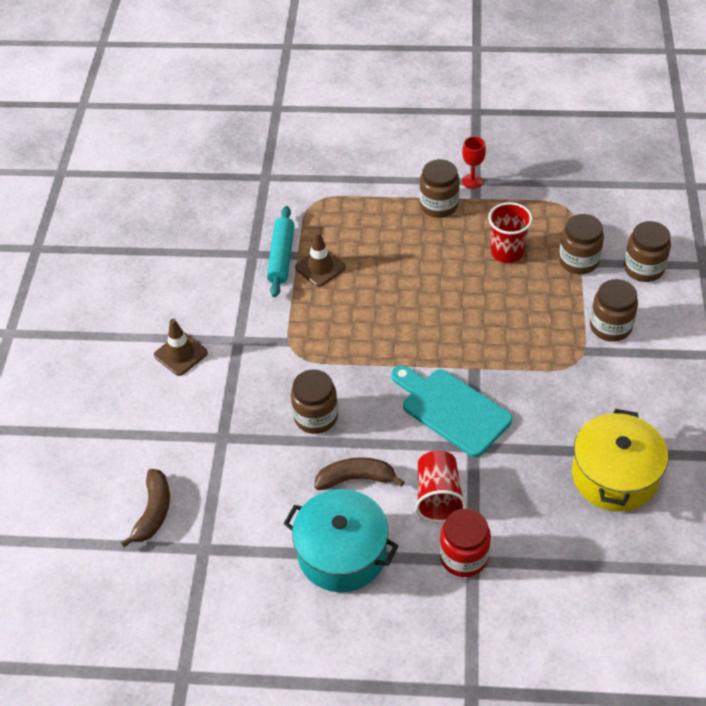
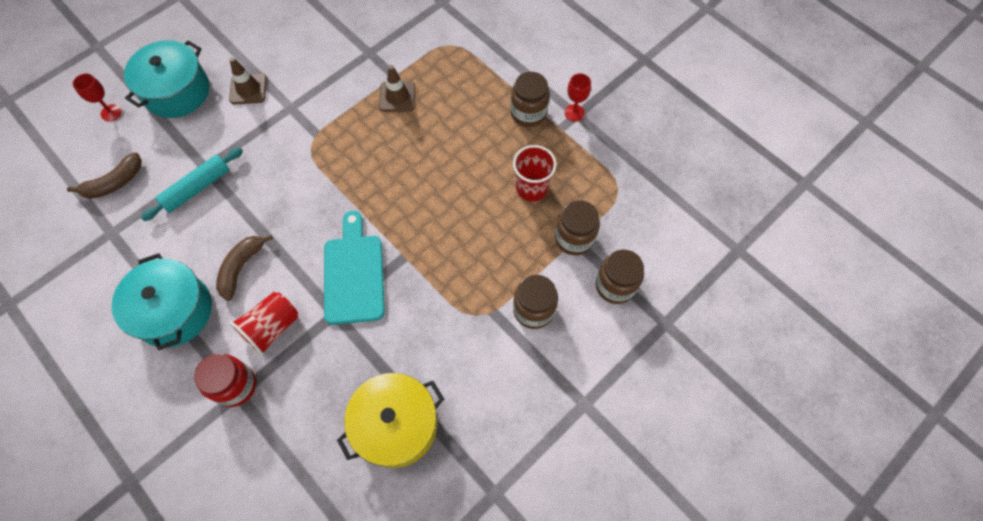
camera: 40 degrees right, 15 degrees up
(71, 466) = (111, 113): none -> red goblet
(114, 404) = (177, 91): none -> turquoise pot
(281, 257) = (383, 69): turquoise rolling pin -> turquoise rolling pin (197, 188)
(316, 417) = (270, 202): brown jar -> none
(356, 478) = (241, 268): brown banana -> brown banana turned 105 degrees counterclockwise

